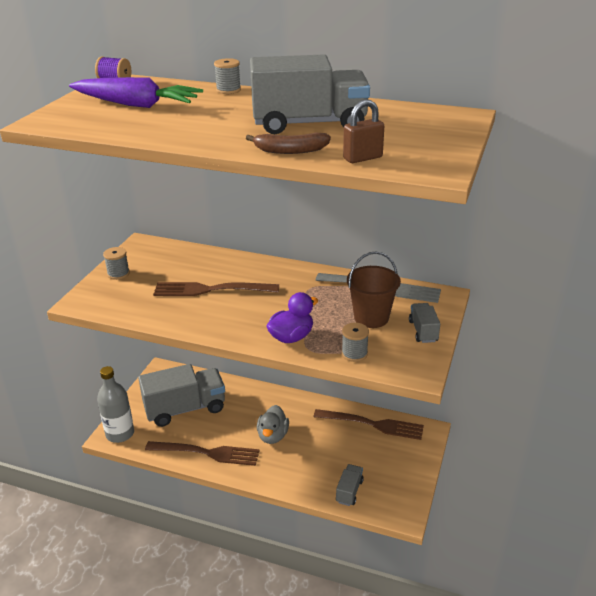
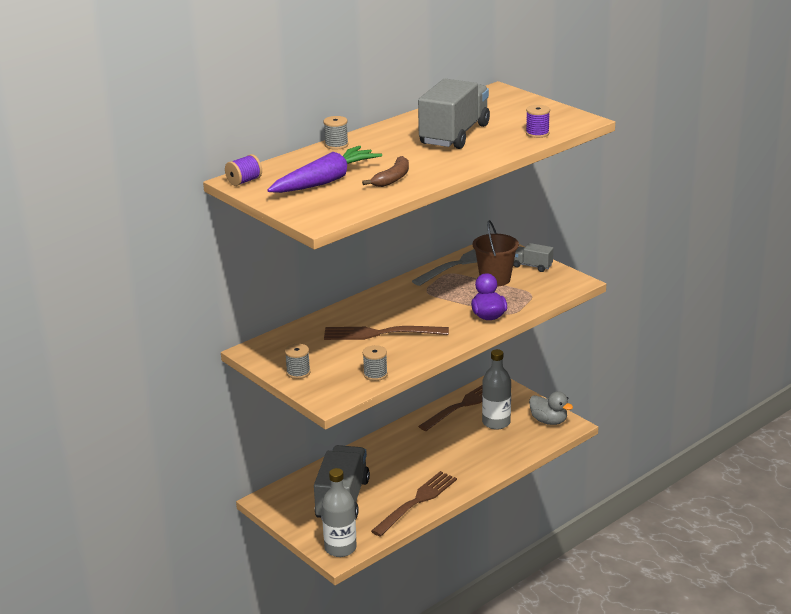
camera: 60 degrees left, 5 degrees down
(211, 290) = (380, 333): brown fork -> brown fork turned 60 degrees clockwise
(273, 436) = (428, 460): grey duck -> grey duck (548, 421)
(290, 150) = (498, 150): brown banana -> brown banana (392, 178)
(349, 491) = (527, 442): grey truck -> none
(354, 353) = (533, 298): grey spool -> grey spool (375, 374)
(362, 158) = (537, 133): brown padlock -> purple spool
(364, 457) = (496, 422): none -> grey bottle

